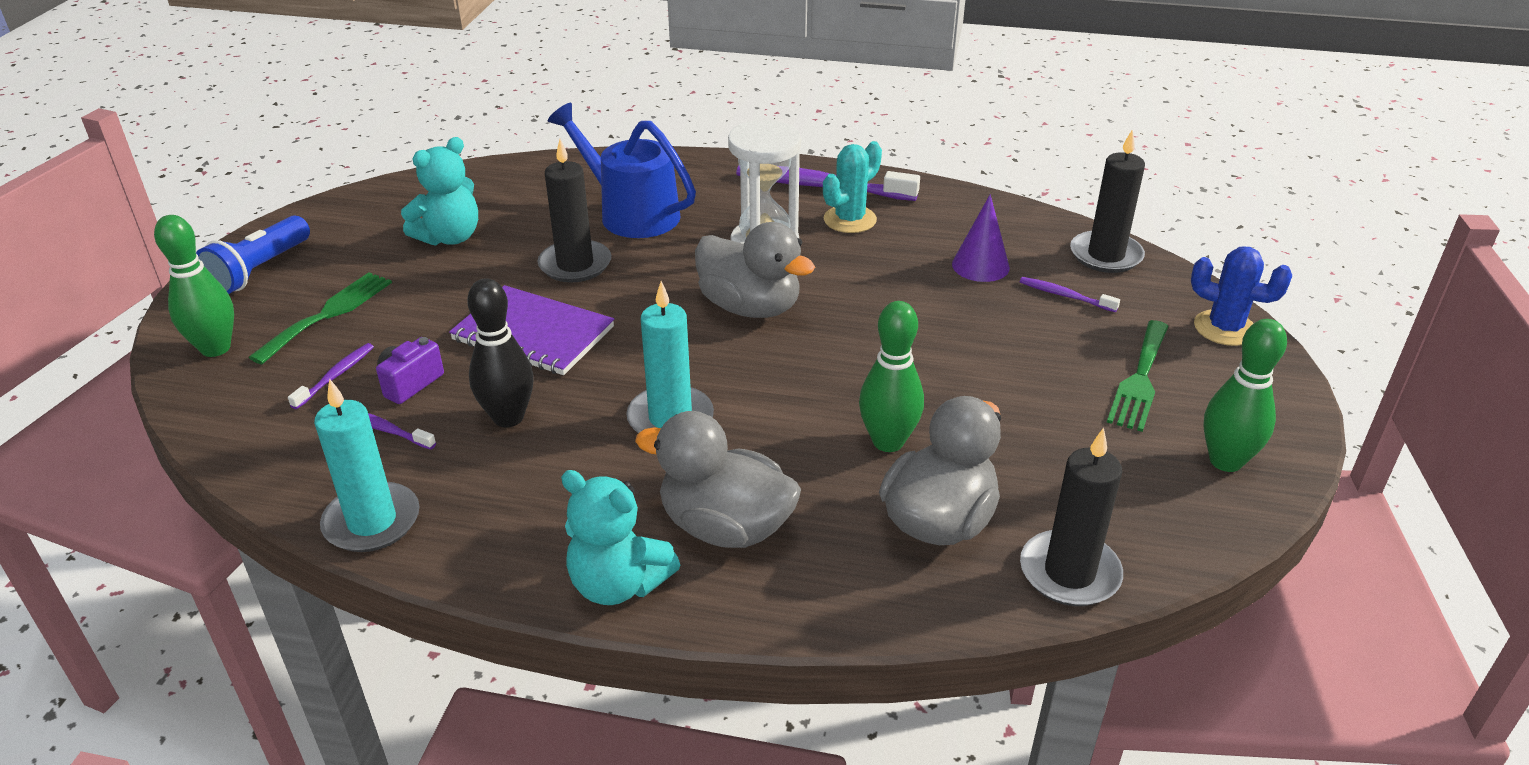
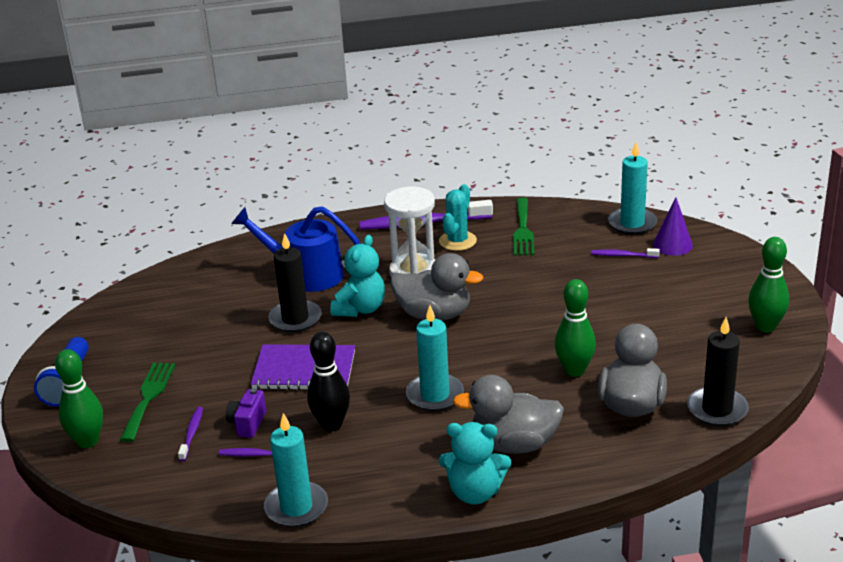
camera: 20 degrees left, 5 degrees down
(450, 237) = (189, 324): turquoise teddy bear -> turquoise teddy bear (360, 309)
(980, 266) = (560, 250): purple cone -> purple cone (672, 245)
(1105, 255) = (632, 223): black candle -> turquoise candle
(1140, 379) = (694, 294): green fork -> green fork (523, 230)
(1225, 328) = (725, 251): blue cactus -> none

